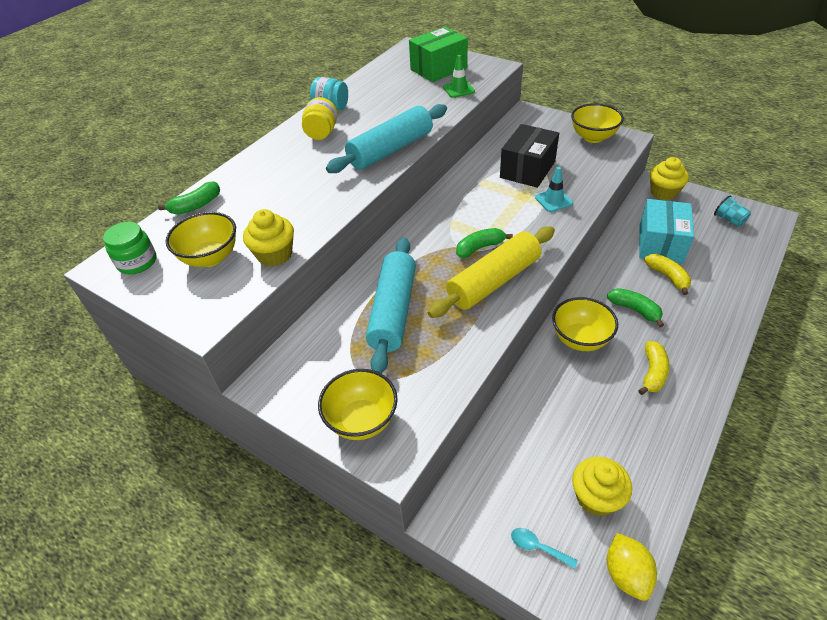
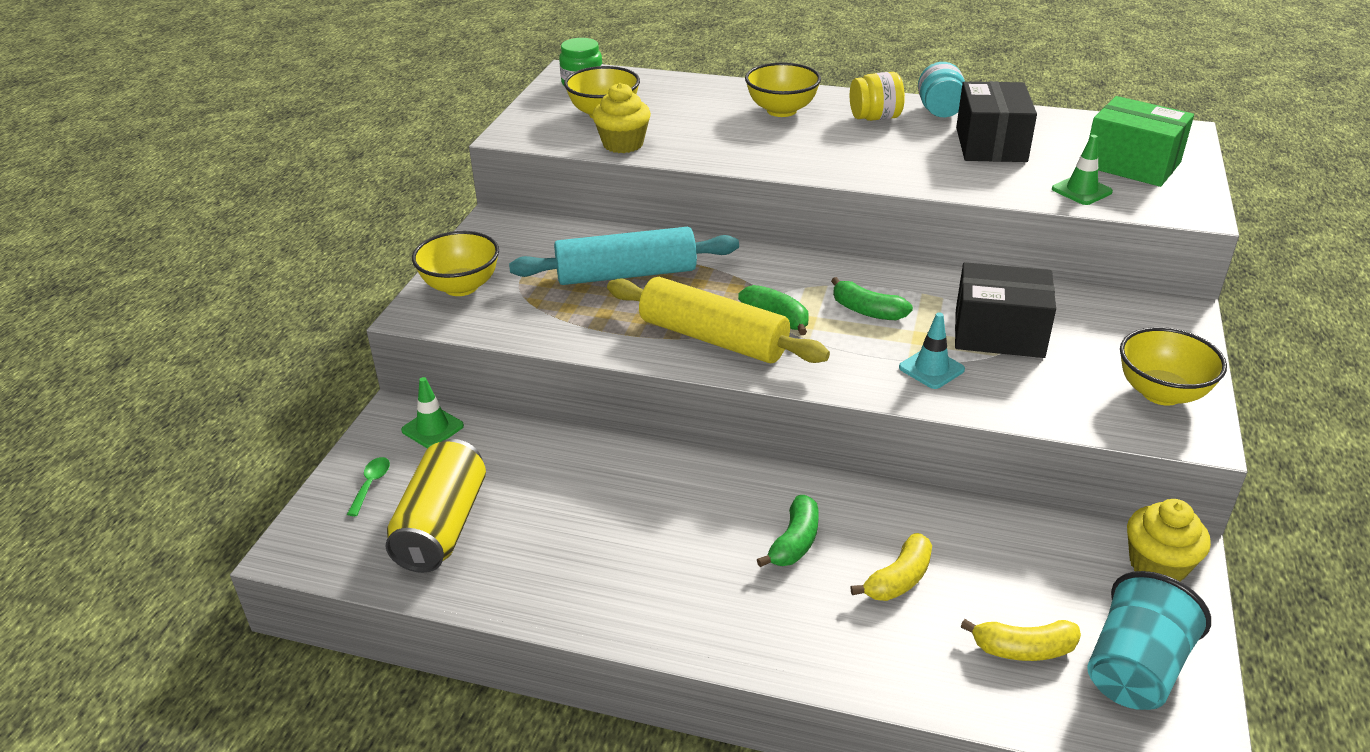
camera: 70 degrees right, 10 degrees down
(196, 205) = (684, 86): green banana -> green banana (867, 311)
(388, 102) = (991, 144): none -> black box
(391, 150) = (870, 169): turquoise rolling pin -> none
(475, 493) = (432, 428): none -> green traffic cone
(538, 547) = (371, 485): turquoise spoon -> green spoon
(580, 339) = (704, 487): yellow bowl -> yellow bowl (781, 110)
(596, 497) = (442, 526): yellow cupcake -> yellow can
(626, 574) = (344, 559): yellow lemon -> none
(652, 373) = (666, 569): yellow banana -> yellow banana (1023, 649)
(660, 244) = (987, 566): turquoise box -> none
(729, 220) = (1134, 669): turquoise cup -> turquoise cup, size x1.88

